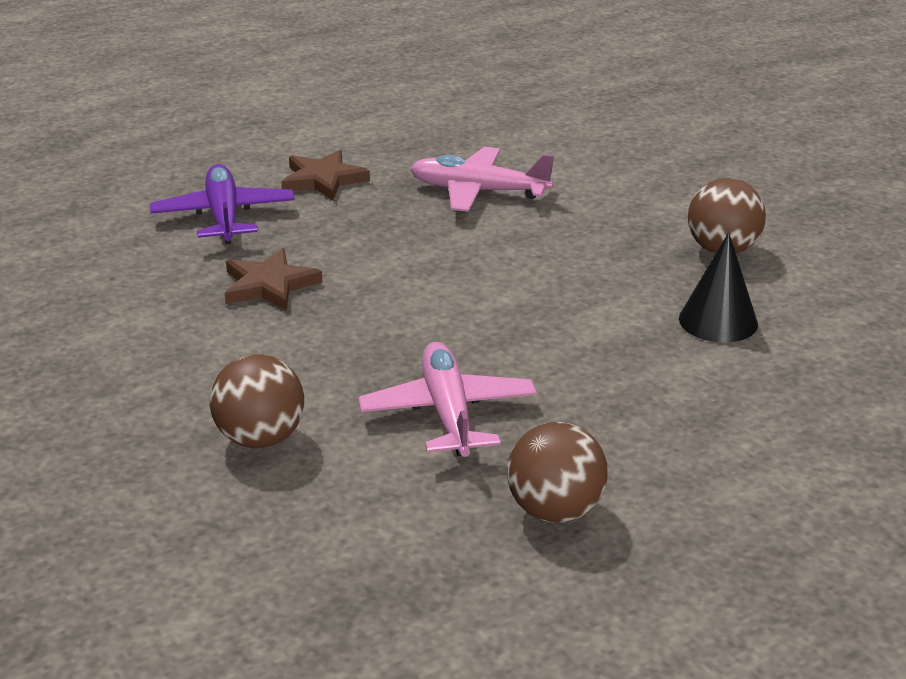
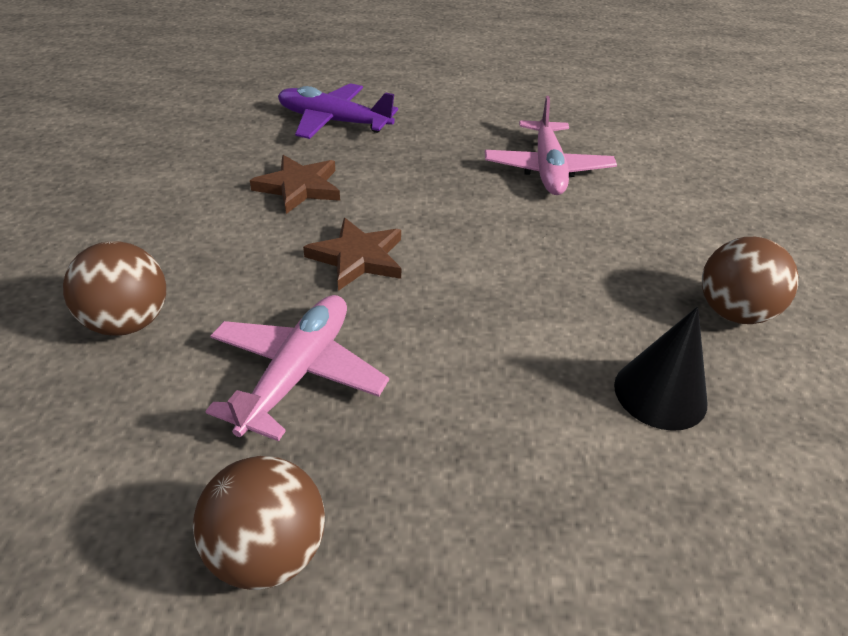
camera: 30 degrees right, 10 degrees up
(224, 216) = (333, 122): purple plane -> purple plane turned 90 degrees counterclockwise
(323, 179) = (435, 118): brown star -> brown star (357, 257)
(478, 191) = (547, 169): pink plane -> pink plane turned 135 degrees counterclockwise

